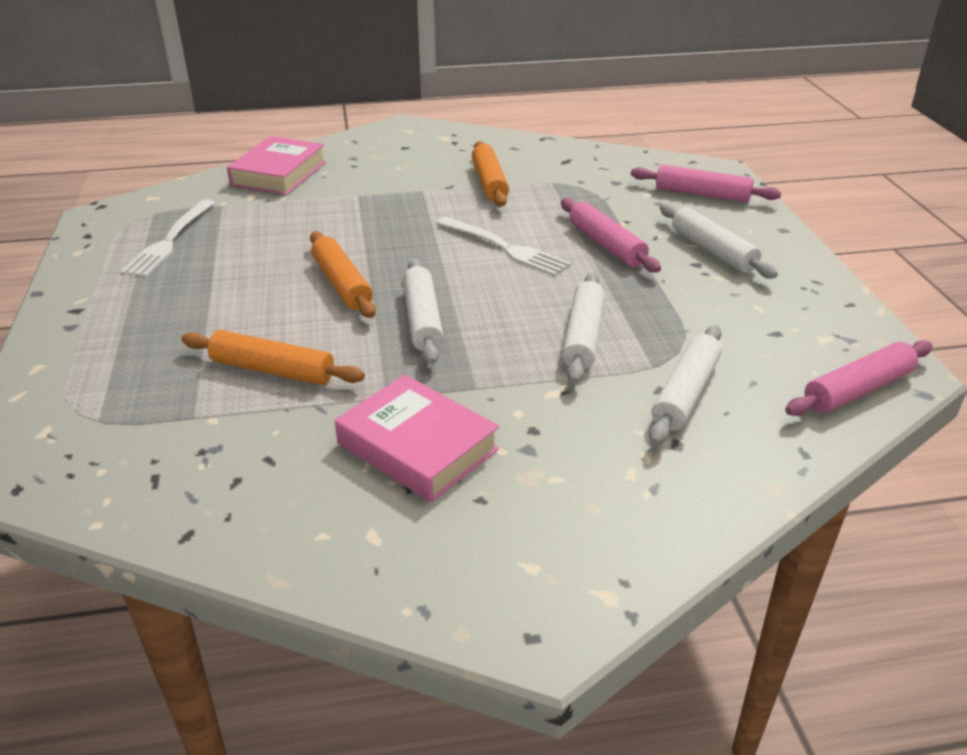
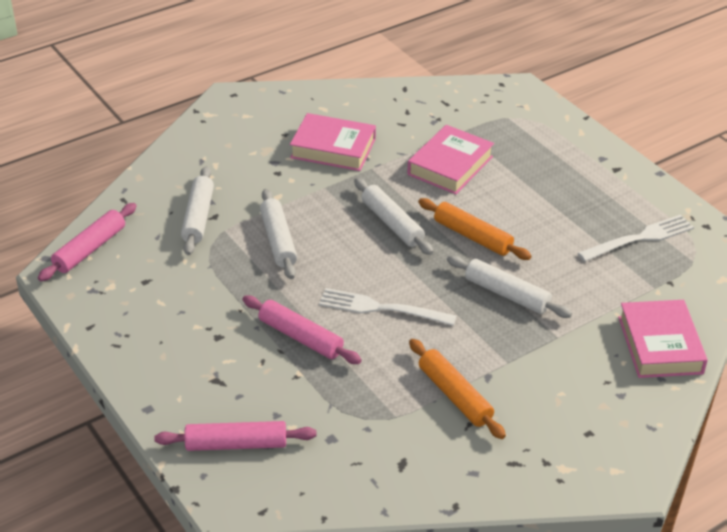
camera: 155 degrees right, 5 degrees up
(170, 241) = (640, 238): white fork -> white fork turned 75 degrees clockwise
(272, 370) = (450, 165): orange rolling pin -> pink book
(712, 251) = (208, 357): white rolling pin -> white rolling pin (507, 294)

